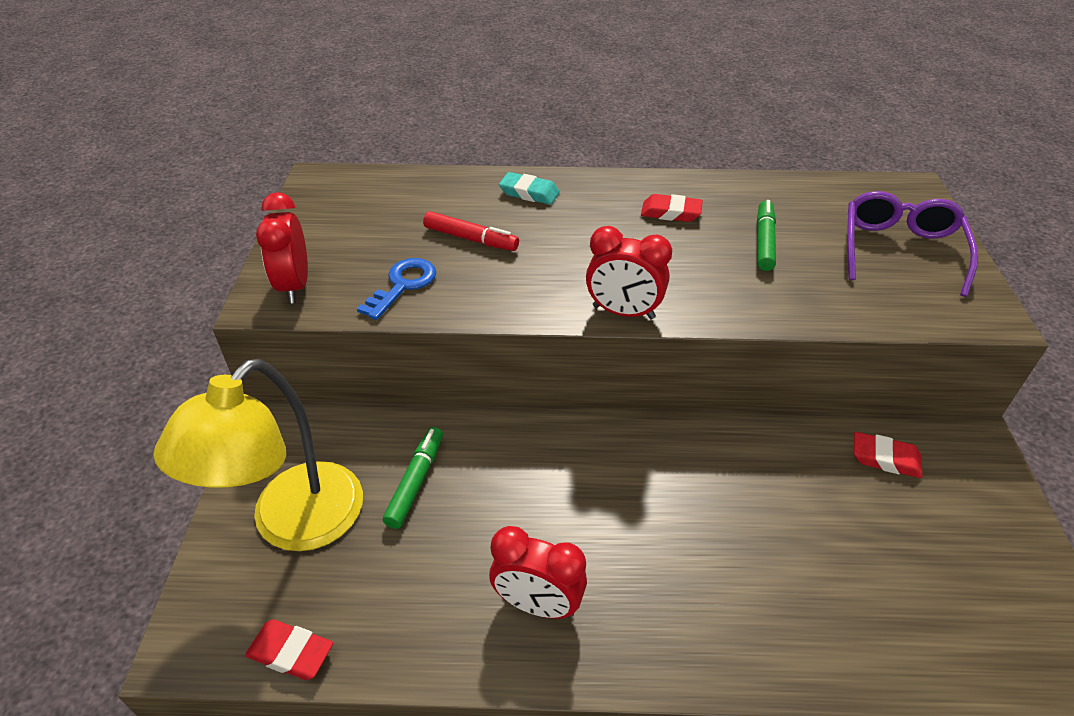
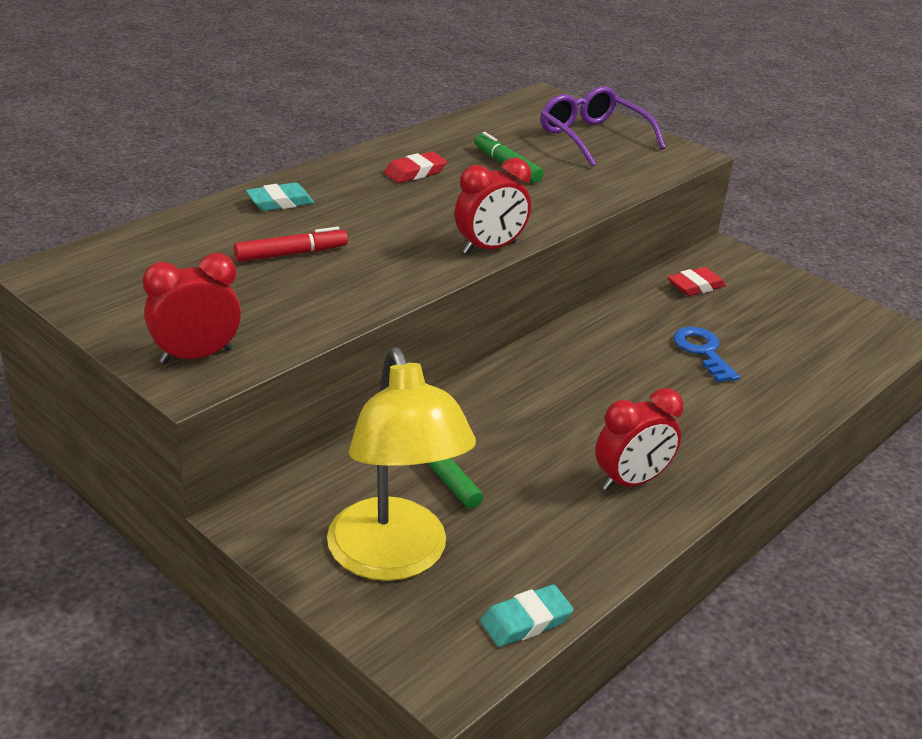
camera: 50 degrees left, 10 degrees down
(291, 652) = (526, 621): red eraser -> turquoise eraser
(294, 286) = (196, 356): red clock -> red clock turned 120 degrees clockwise
(403, 285) = (294, 309): blue key -> blue key (703, 351)

